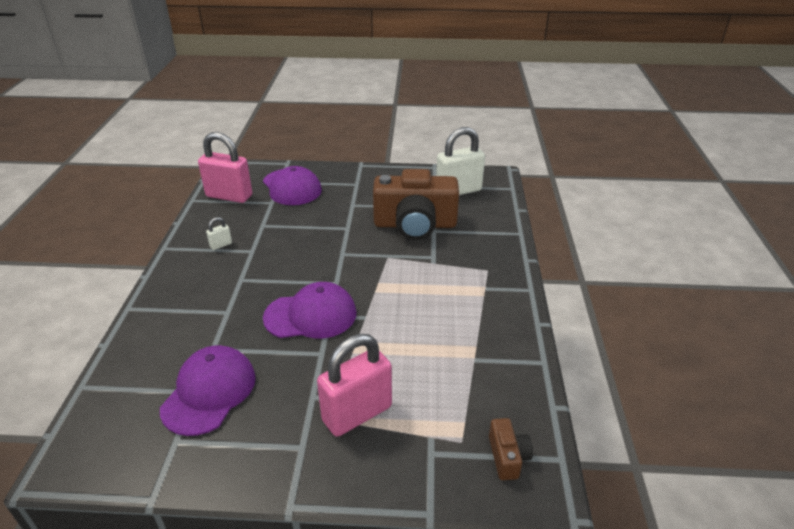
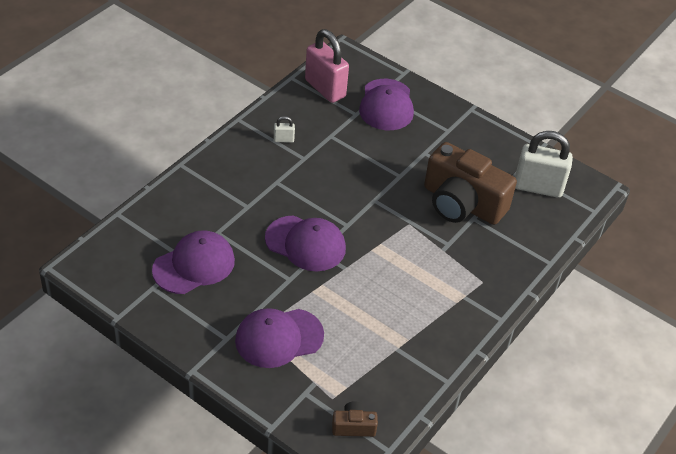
camera: 30 degrees right, 10 degrees up
(357, 414) = (279, 338): pink padlock -> purple cap
(507, 457) = (353, 426): brown camera -> brown camera turned 120 degrees counterclockwise

